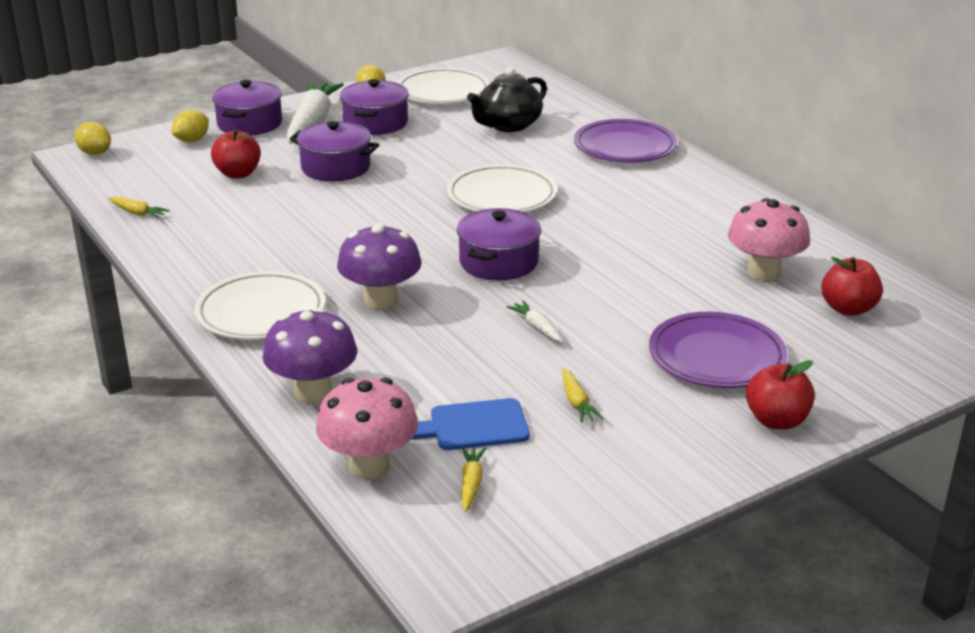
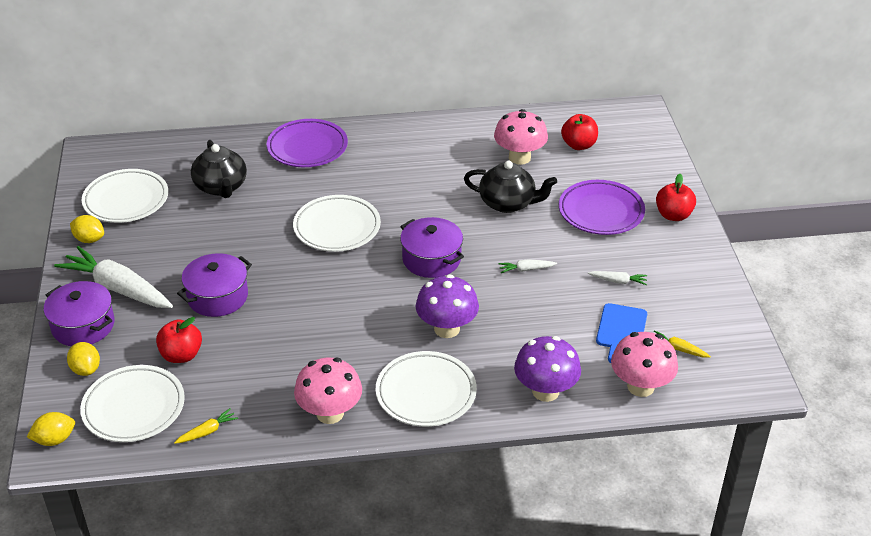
camera: 65 degrees left, 10 degrees up
(153, 173) = (134, 408): none -> white plate
(197, 266) = (330, 413): none -> pink mushroom
(375, 123) = (151, 253): purple pot -> none
(577, 402) = (618, 281): yellow carrot -> white carrot
(659, 286) = (508, 203): none -> black teapot

